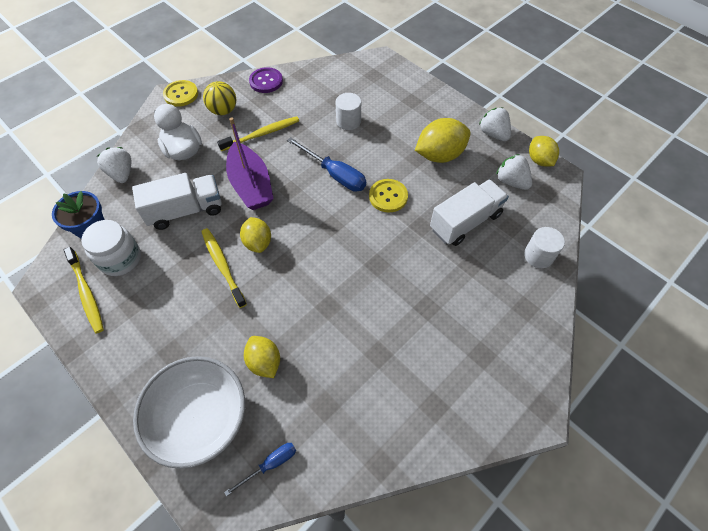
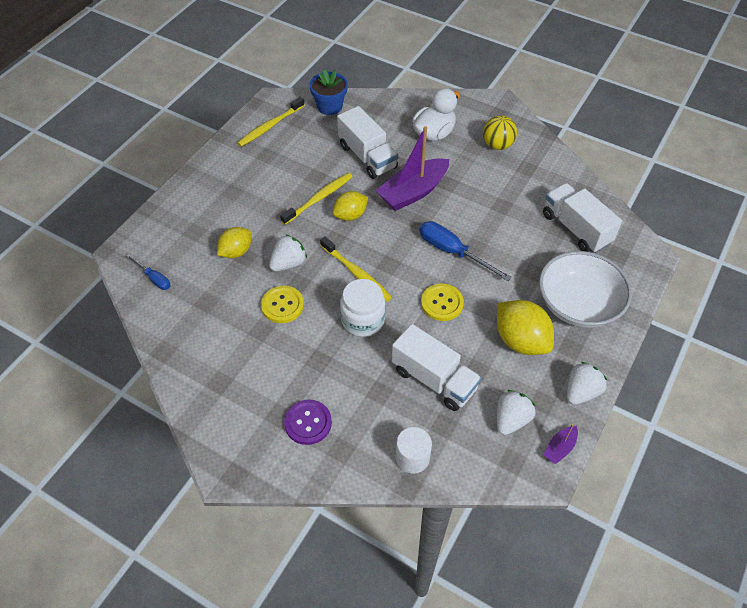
camera: 75 degrees right, 5 degrees down
(120, 259) = (306, 134): white jar -> white jar (363, 320)
(122, 174) = (391, 104): white strawberry -> white strawberry (288, 263)
(181, 94) = (503, 109): yellow button -> yellow button (282, 305)
(199, 417) = (183, 225): white bowl -> white bowl (578, 304)
(262, 134) = (480, 182): yellow toothbrush -> yellow toothbrush (357, 273)
(266, 81) = (556, 165): purple button -> purple button (308, 423)
(334, 174) = (453, 252): blue screwdriver -> blue screwdriver turned 105 degrees clockwise
(339, 90) = (576, 228): none -> white truck
(348, 121) = (532, 247): white cylinder -> none
(539, 160) = (559, 448): yellow lemon -> purple boat

